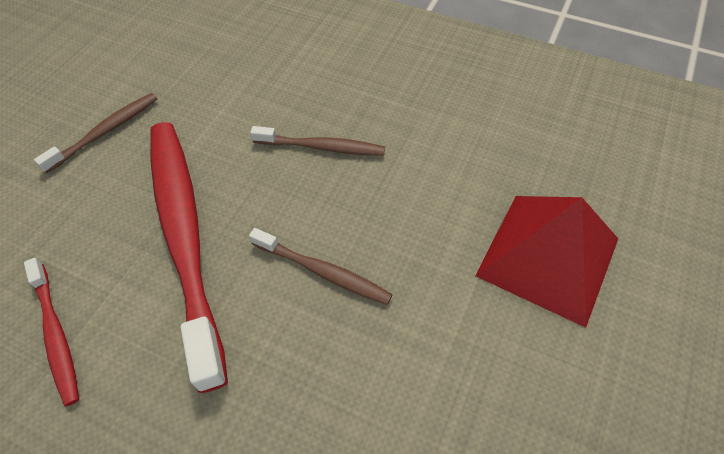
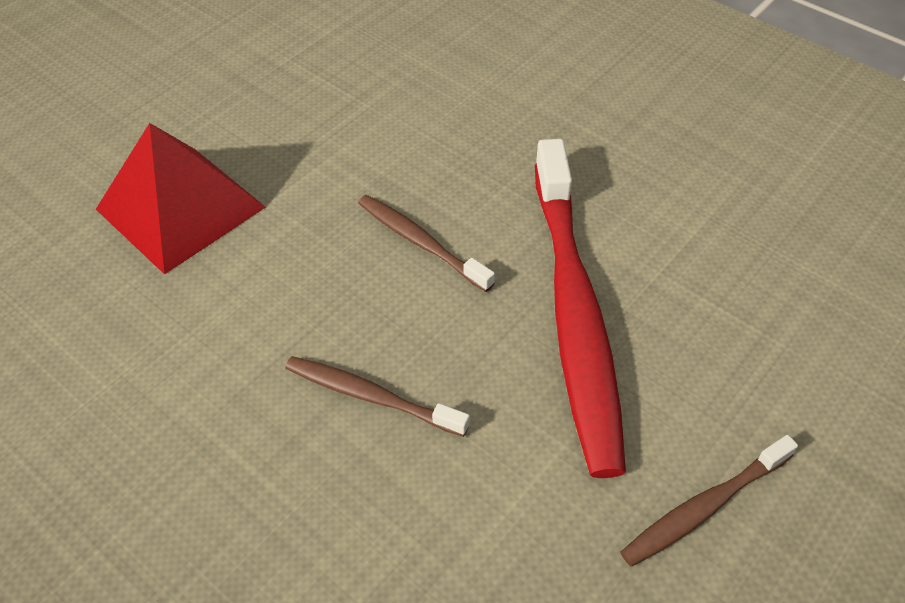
camera: 165 degrees left, 5 degrees down
(56, 335) = (711, 242): red toothbrush -> none

